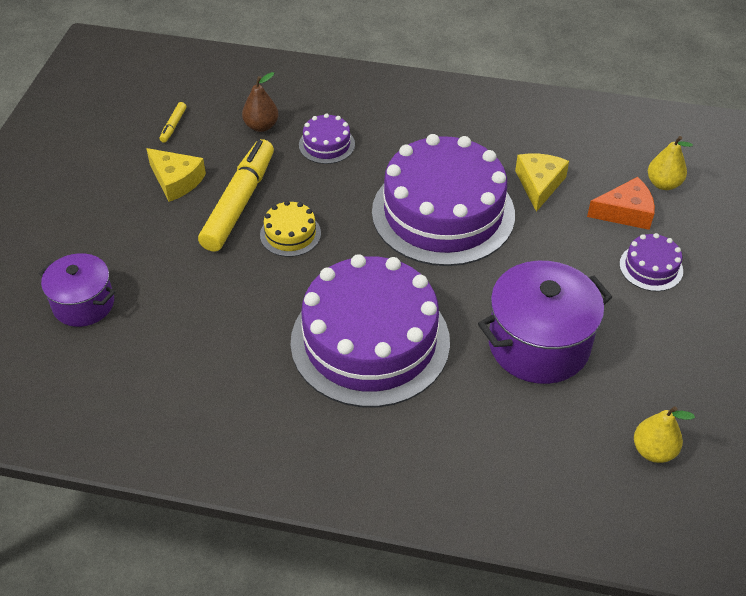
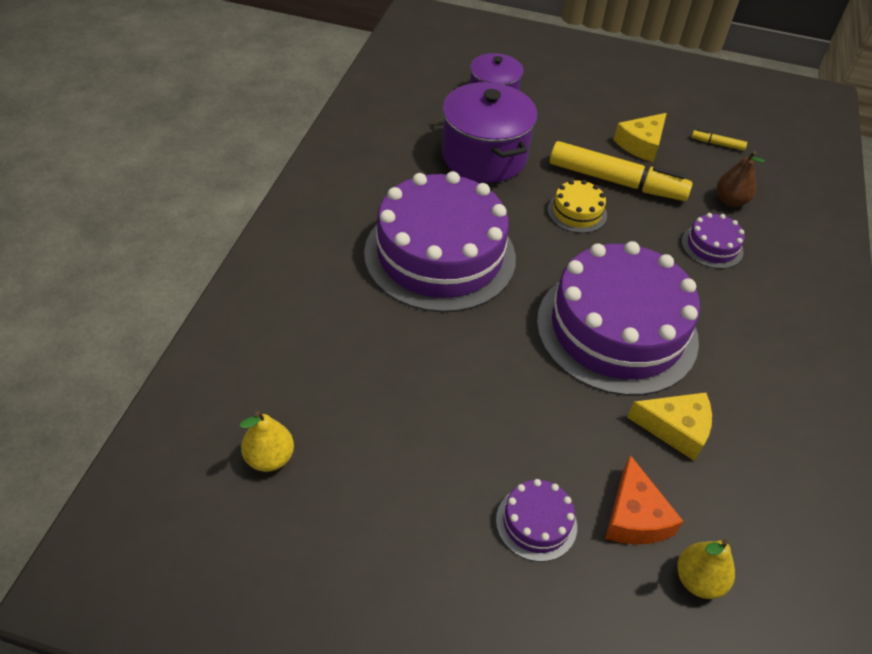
camera: 90 degrees right, 0 degrees up
(538, 344) = (423, 383): purple pot -> purple pot (484, 156)

